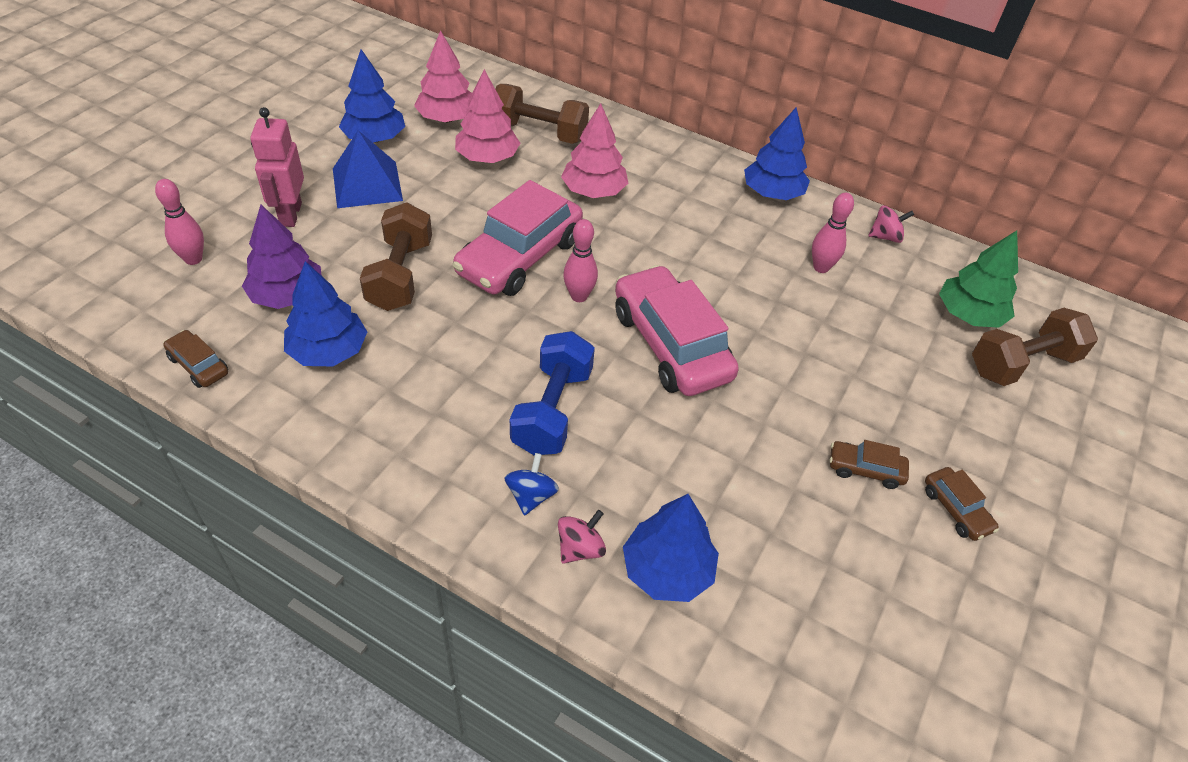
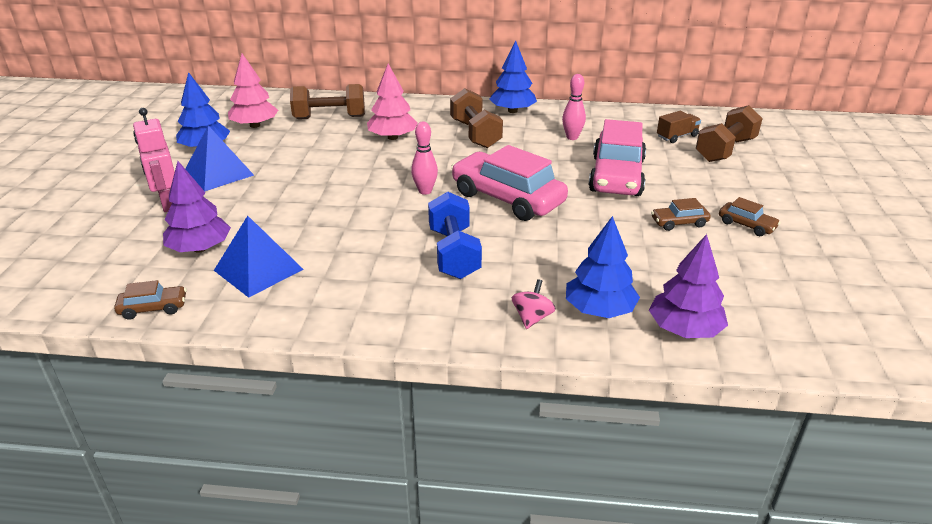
camera: 20 degrees left, 15 degrees down
(193, 259) = (102, 249): pink bowling pin -> none
(198, 365) = (153, 308): brown car -> brown car turned 150 degrees clockwise
(328, 351) = (258, 270): blue tree -> blue pyramid
(400, 275) = (283, 214): brown dumbbell -> brown dumbbell (475, 134)
(487, 158) = (302, 138): pink tree -> none
(520, 257) = (366, 182): pink car -> pink car (616, 176)
(531, 496) = (475, 301): blue spinning top -> none
(751, 646) = (684, 329): none -> purple tree
(885, 237) = (598, 114): pink spinning top -> none
(969, 315) = (677, 136): green tree -> brown truck

